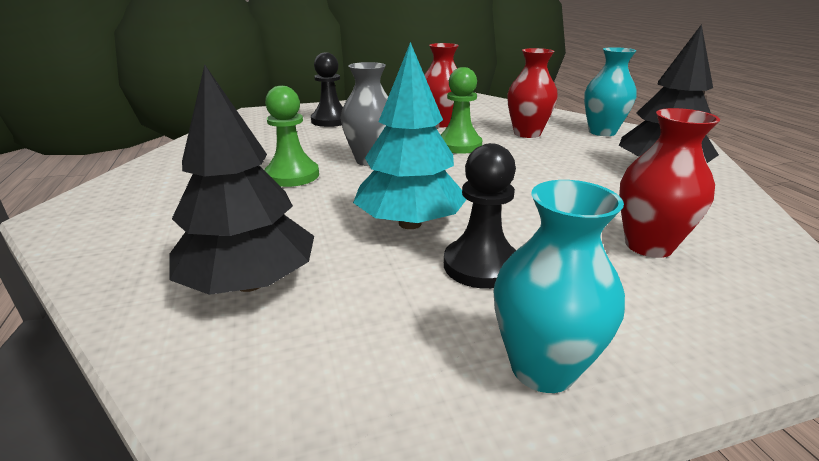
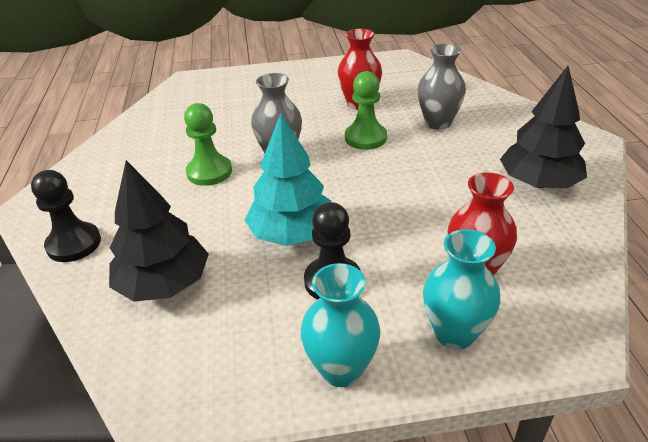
camera: 10 degrees right, 10 degrees up
(331, 121) = (256, 96): black pawn -> black pawn (74, 244)
(527, 133) = (438, 123): red vase -> grey vase
(602, 132) = (514, 123): turquoise vase -> turquoise vase (454, 333)

